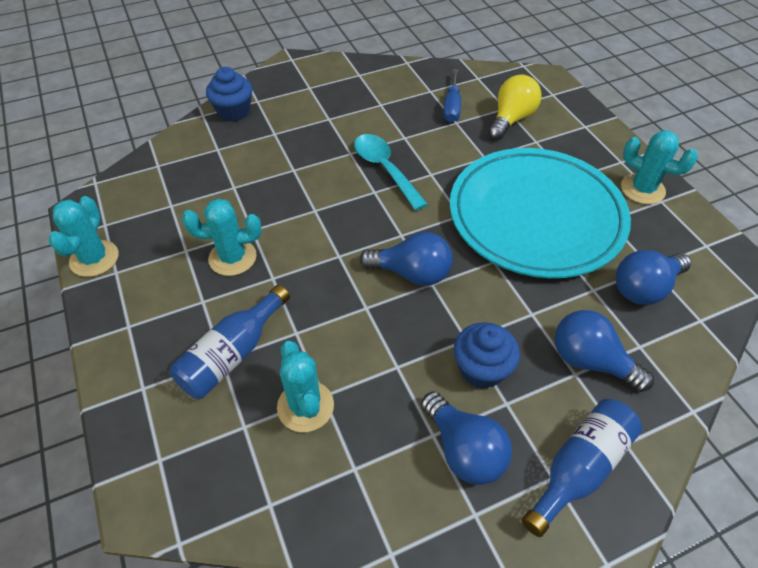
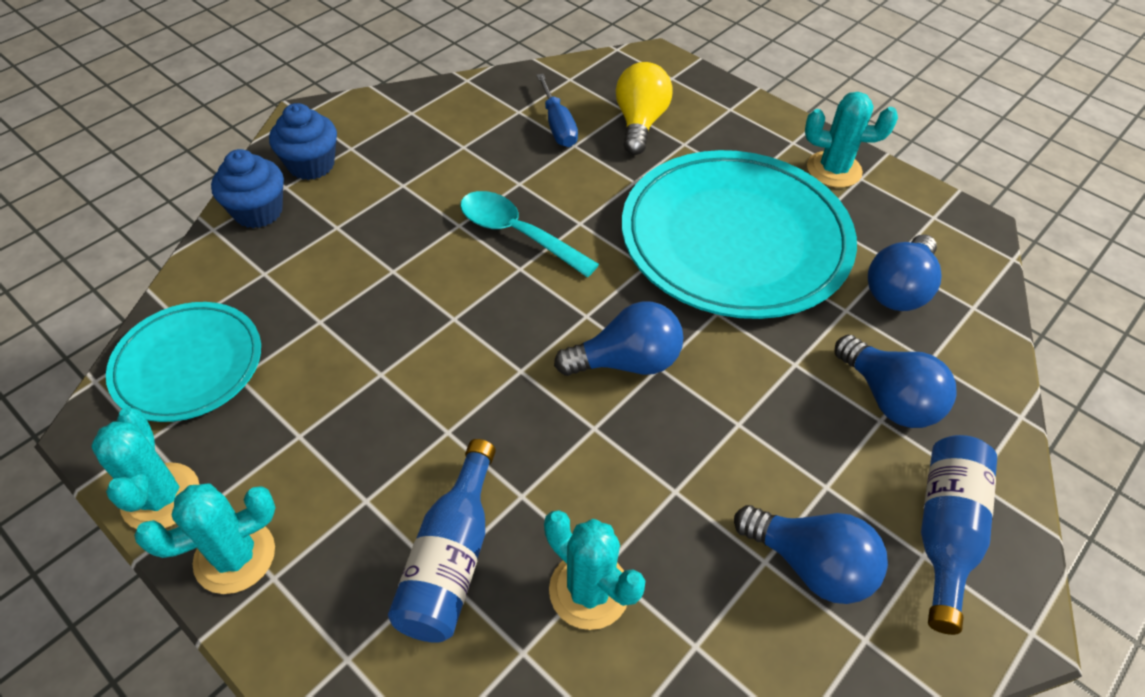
camera: 25 degrees left, 0 degrees up
(147, 189) = (188, 365): none -> turquoise plate
(232, 258) = (375, 423): turquoise cactus -> turquoise cactus (235, 556)
(481, 369) = (776, 455): blue cupcake -> blue cupcake (311, 165)
(590, 361) = (888, 398): blue light bulb -> blue light bulb turned 135 degrees counterclockwise

